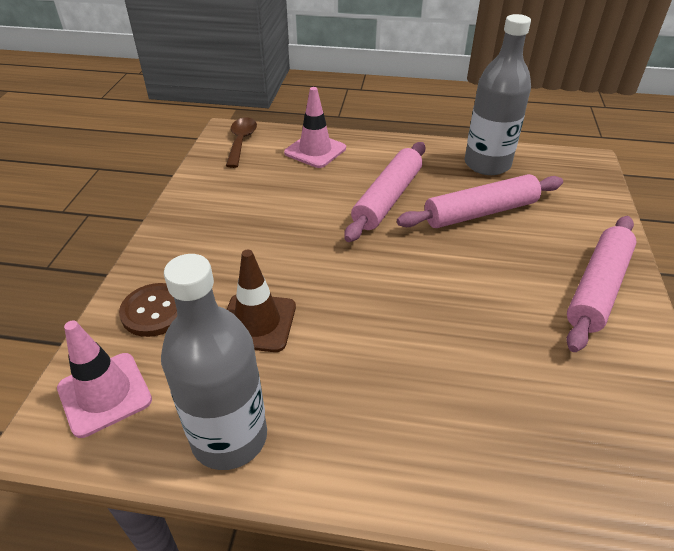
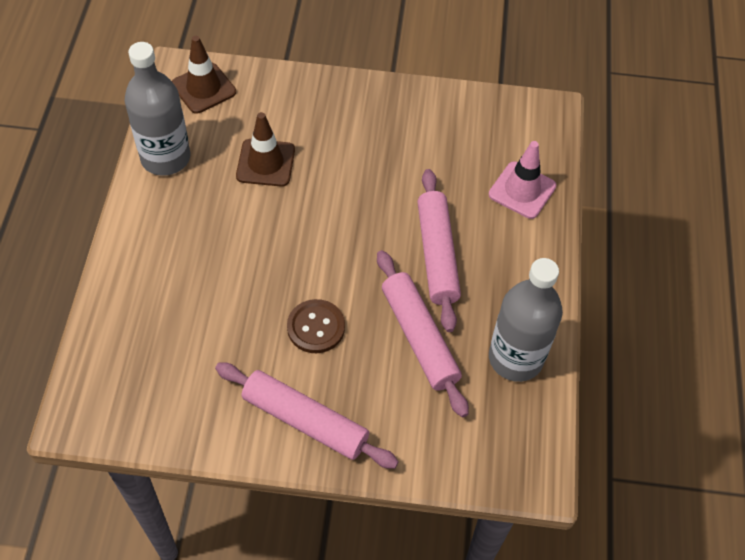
camera: 85 degrees right, 15 degrees up
(104, 394) = (204, 88): pink traffic cone -> brown traffic cone
(155, 311) = (278, 99): brown button -> brown button (316, 327)
(241, 141) = (531, 124): brown spoon -> none
(387, 198) = (437, 255): pink rolling pin -> pink rolling pin turned 60 degrees clockwise

